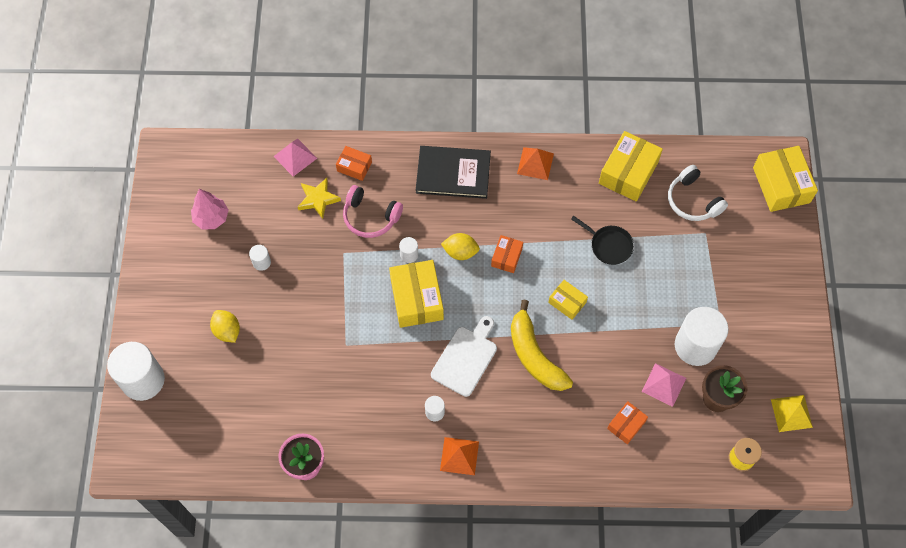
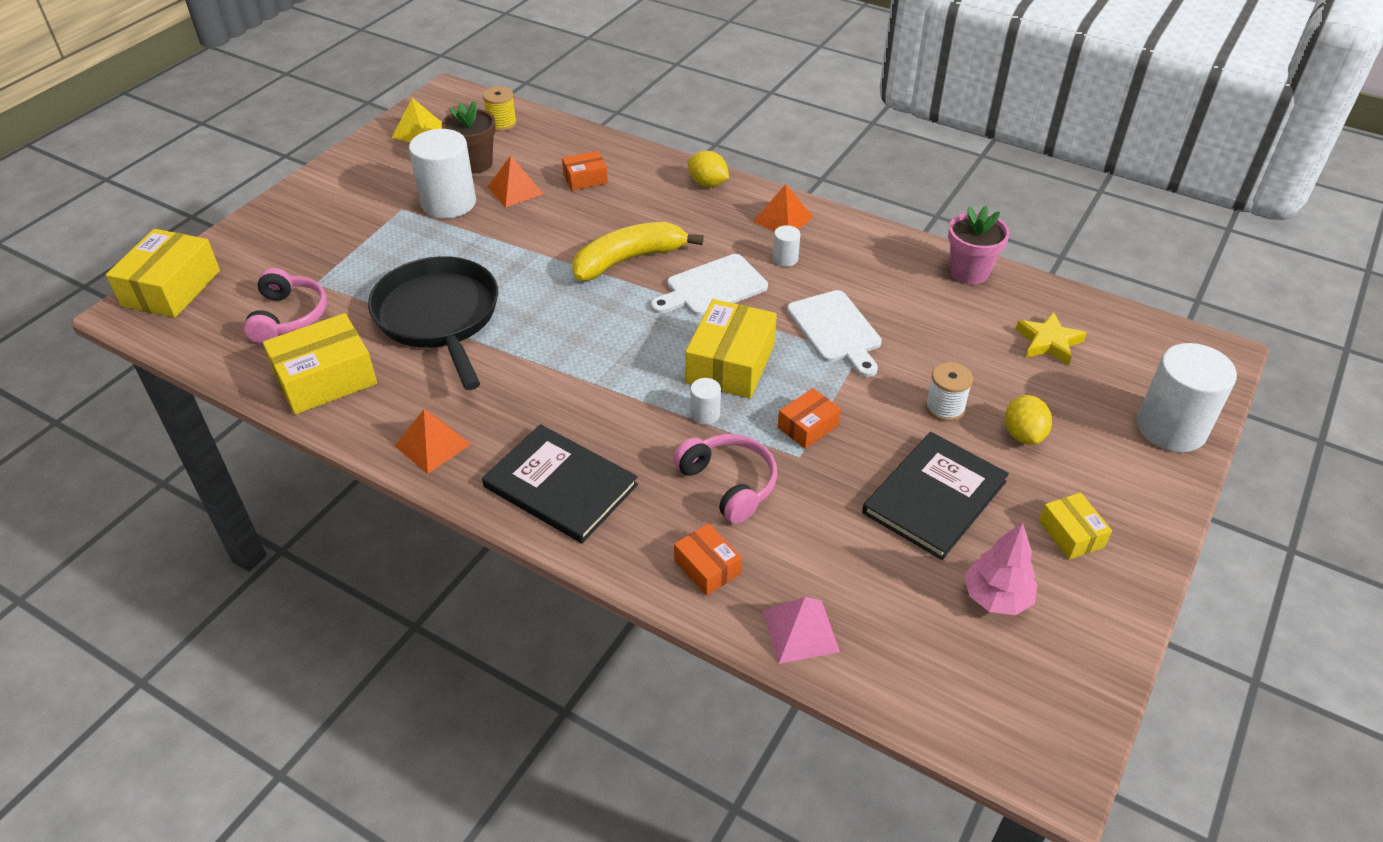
camera: 150 degrees left, 20 degrees down
(261, 262) = (934, 497): white cylinder -> black book
(278, 329) = (945, 408): none -> white spool
(318, 199) = (797, 545): yellow star -> yellow star (1048, 342)
(369, 360) = (836, 330): none -> white cutting board
(460, 252) = (632, 388): yellow lemon -> yellow lemon (708, 183)
(506, 257) = (576, 358): orange box -> orange box (808, 426)
(535, 355) = (629, 260): yellow banana -> yellow banana turned 120 degrees counterclockwise
(567, 302) = (546, 287): yellow box -> yellow box (1071, 534)
(609, 245) = (439, 317): black pan -> black pan, size x2.02
(664, 384) = (515, 190): pink pyramid -> orange pyramid
(692, 201) = (289, 317): white headphones -> pink headphones

